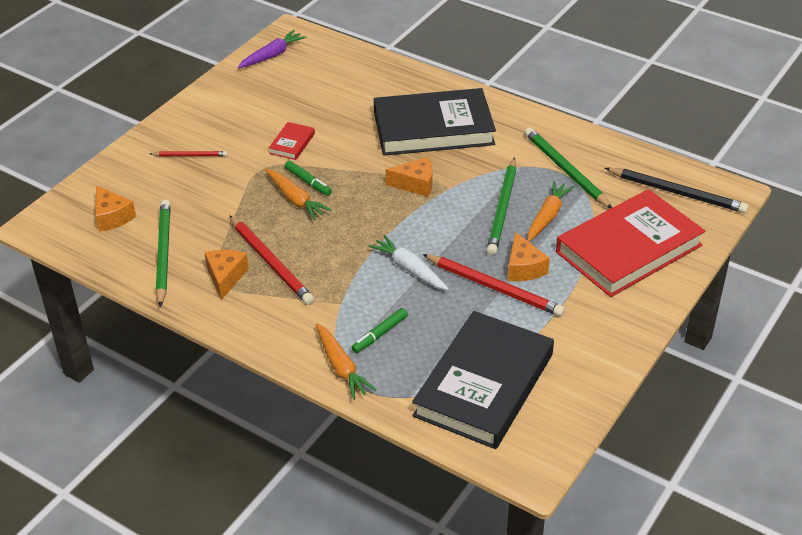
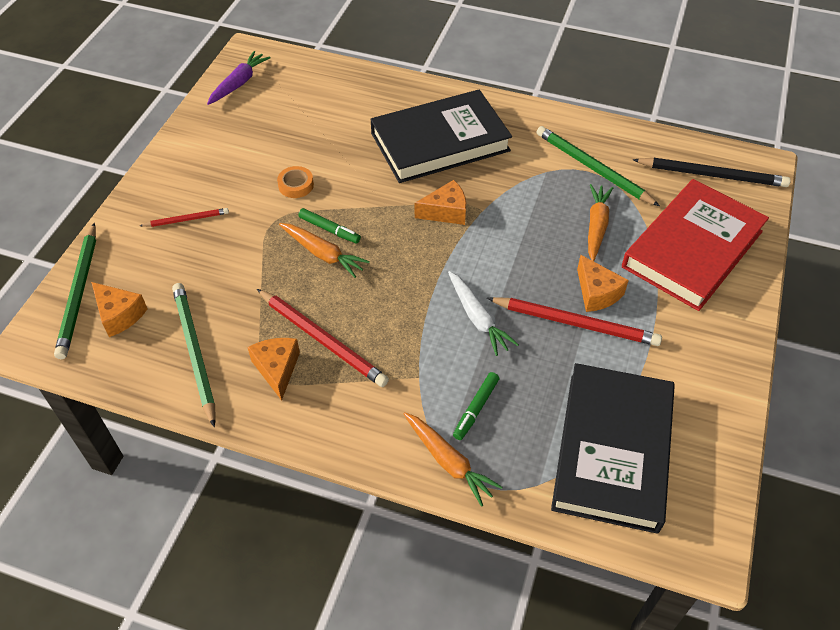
camera: 15 degrees left, 10 degrees up
(292, 143) = (296, 185): red book -> orange tape
(409, 269) = (478, 318): white carrot -> white carrot turned 150 degrees counterclockwise
(503, 209) = (547, 225): green pencil -> green pencil (79, 292)

